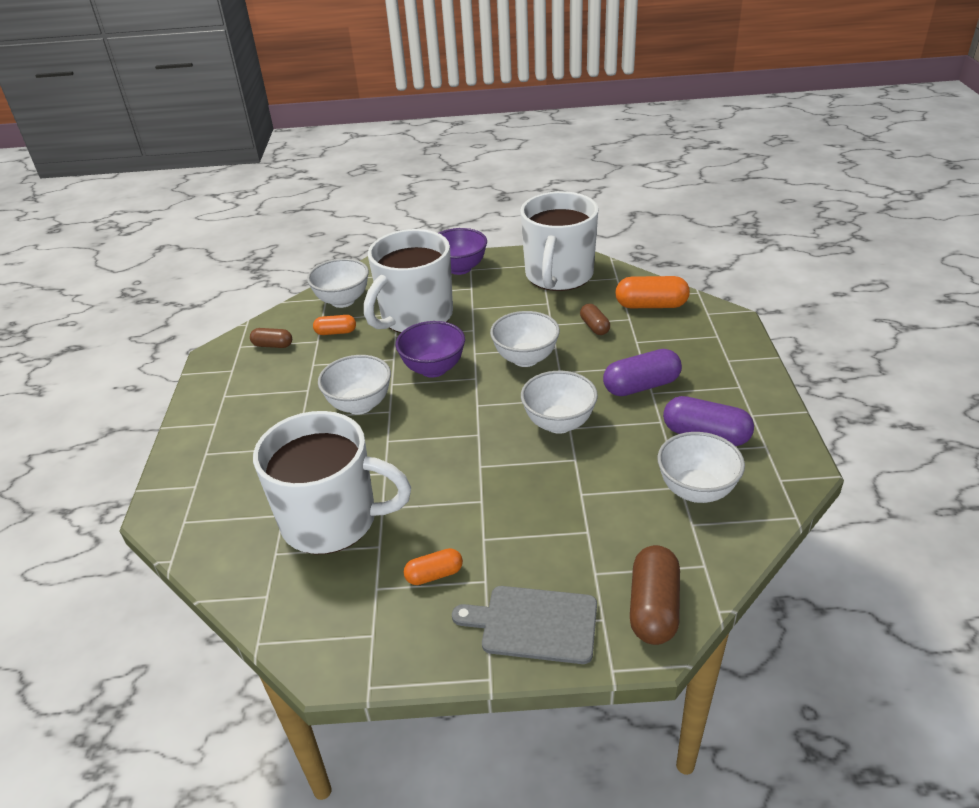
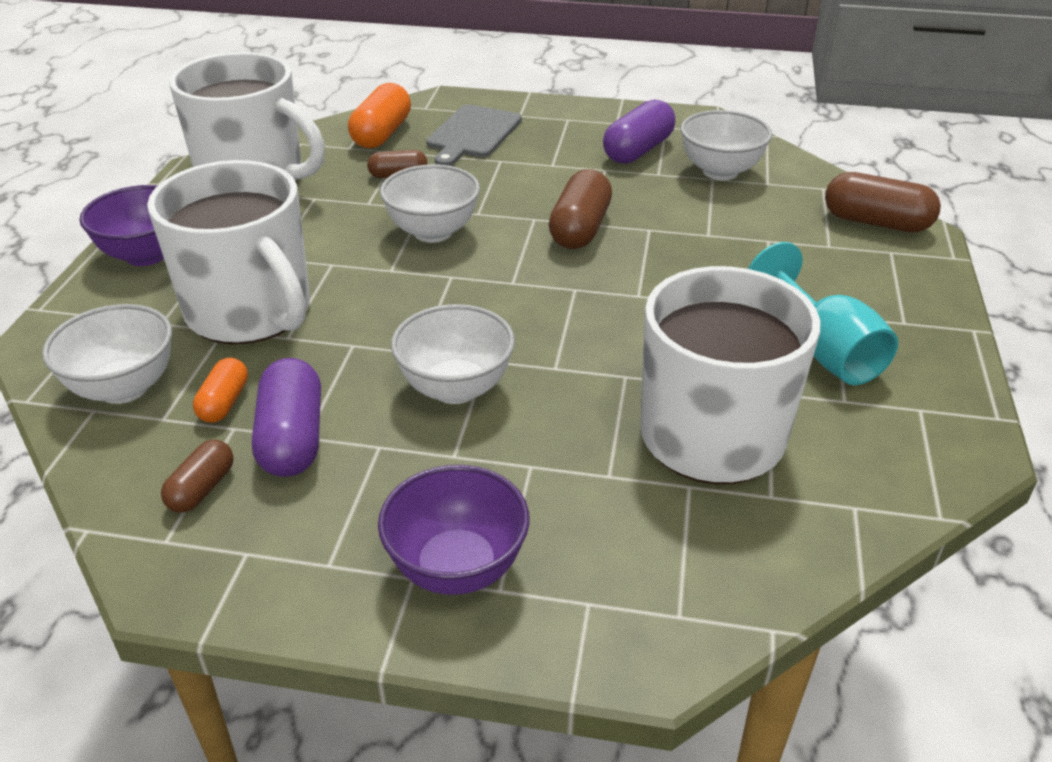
camera: 80 degrees left, 0 degrees up
(433, 369) = (406, 309): purple bowl -> purple bowl (457, 568)
(434, 574) = (824, 351): orange capsule -> turquoise goblet
(534, 624) = (899, 292): grey cutting board -> grey cutting board (472, 134)
(559, 423) = (580, 229): white bowl -> brown capsule
(641, 386) = (537, 168): purple capsule -> purple capsule (292, 438)

